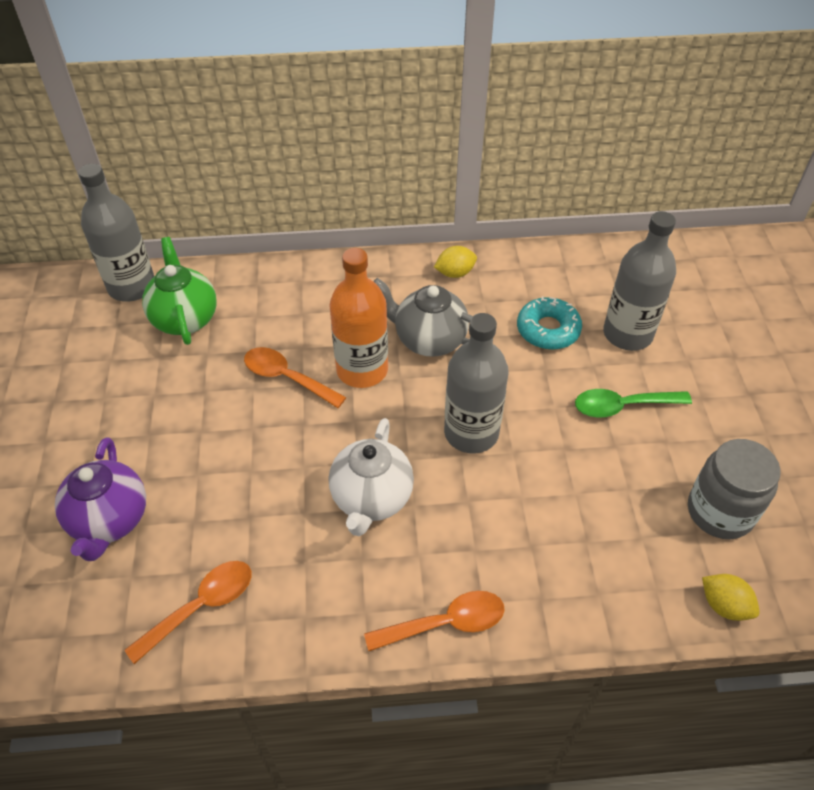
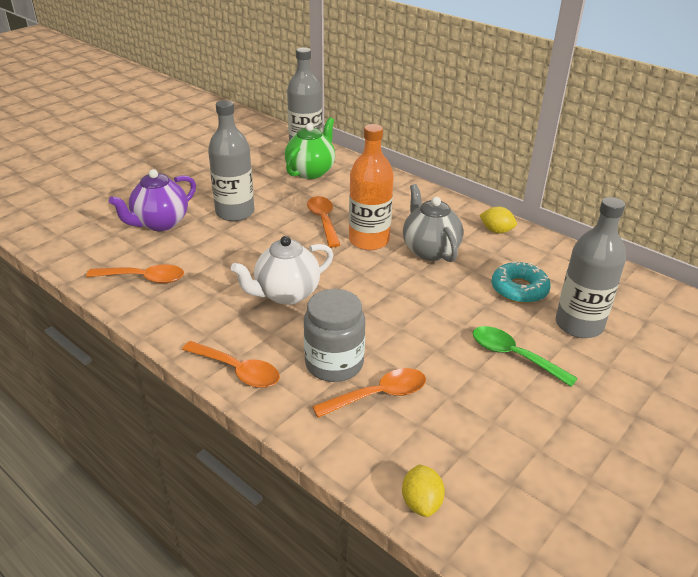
camera: 45 degrees right, 15 degrees down
(471, 433) = (388, 304): grey bottle -> grey bottle (235, 212)
(581, 537) = (379, 395): none -> orange spoon
(720, 511) = (501, 456): grey jar -> grey jar (334, 364)

